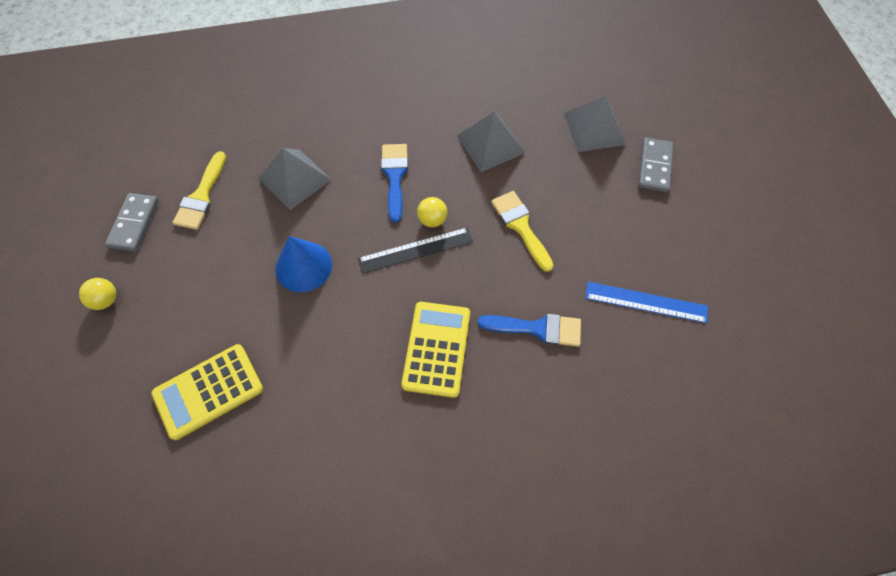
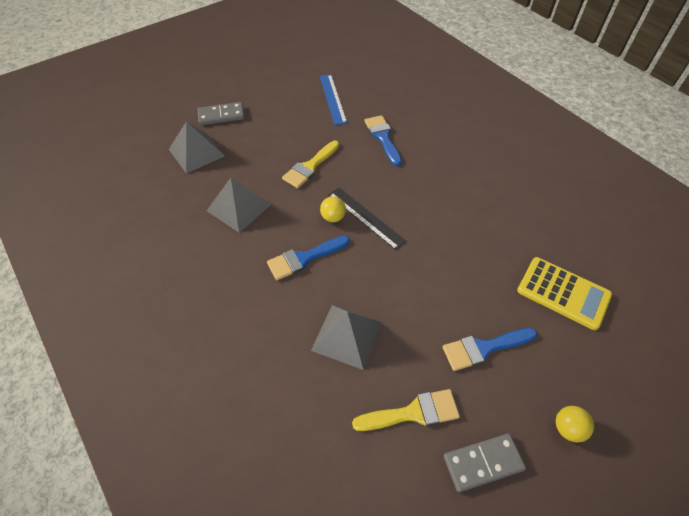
camera: 115 degrees left, 10 degrees down
(210, 278) = (483, 348): none -> blue brush
(303, 266) = (426, 283): blue cone -> none
(436, 349) = (431, 179): yellow calculator -> none

